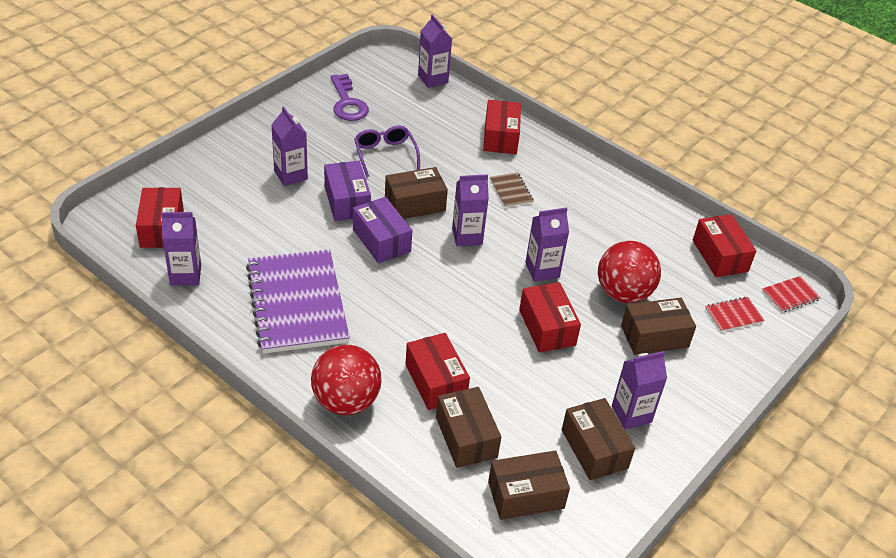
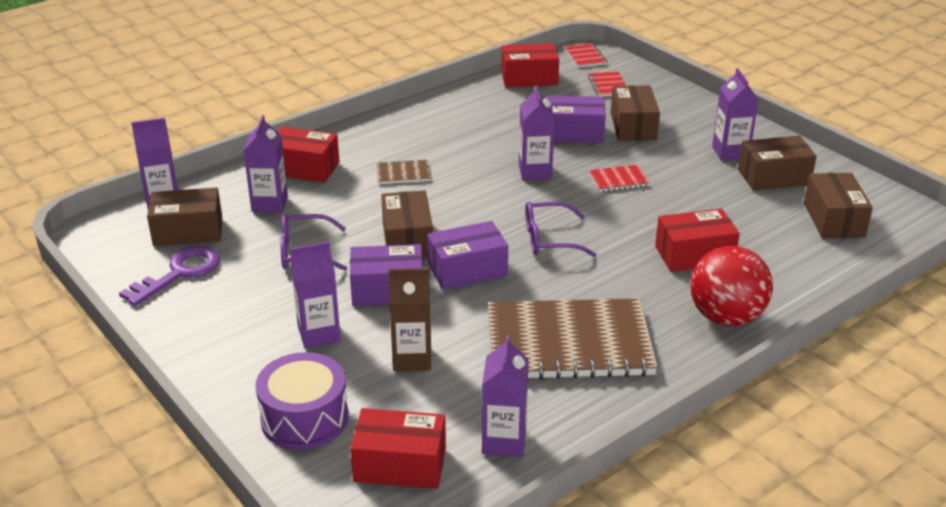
camera: 75 degrees left, 10 degrees down
(204, 181) = (304, 418): none -> purple drum
(269, 222) = (412, 358): none -> brown carton
(297, 303) = (569, 343): purple notebook -> brown notebook
(347, 103) = (179, 273): purple key -> purple key turned 45 degrees counterclockwise
(436, 285) = (550, 239): none -> purple glasses
(466, 437) = (768, 244): brown box -> brown box (188, 231)
(467, 236) = (472, 210): purple carton -> purple carton (270, 204)
(547, 327) = (618, 180): red box -> red notebook
(623, 293) = (574, 133): red ball -> purple box

